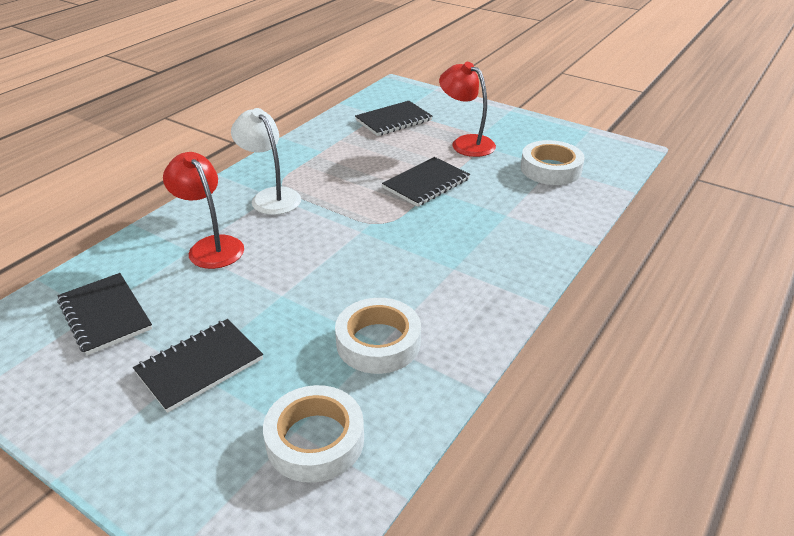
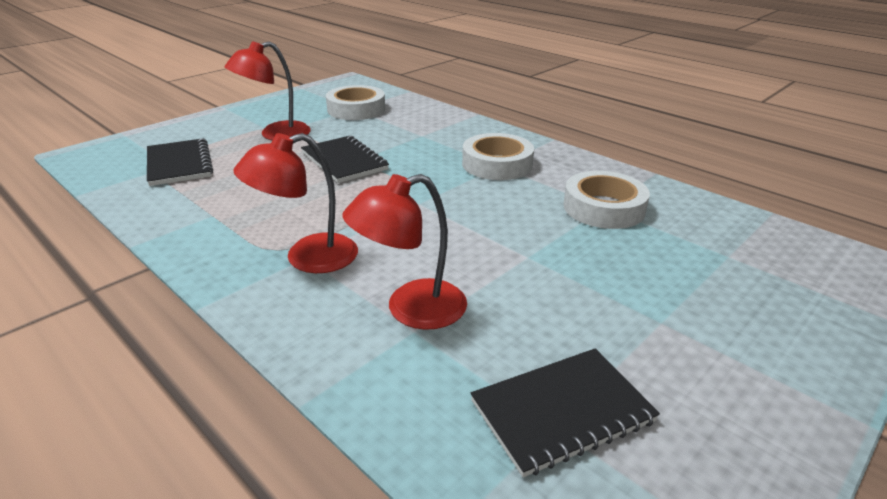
camera: 80 degrees left, 5 degrees down
(200, 366) = (655, 314): black notebook -> none
(271, 196) = (307, 258): white lamp -> red lamp
(315, 440) = (735, 245): white tape -> white tape (497, 164)

